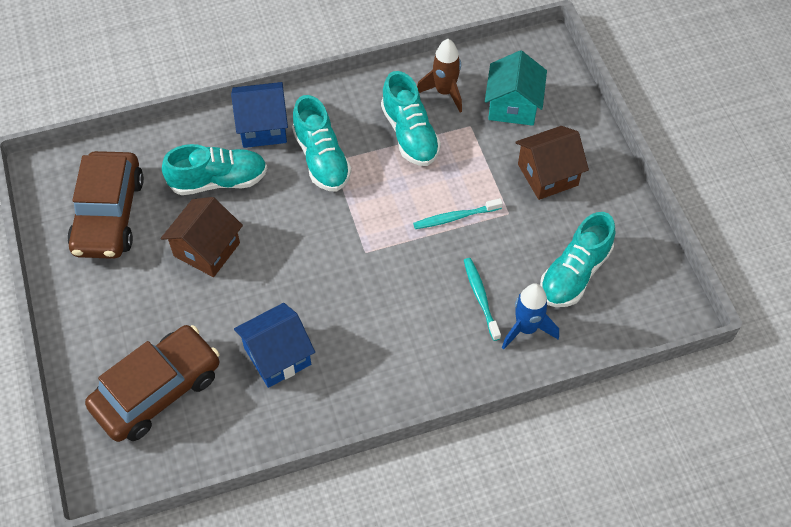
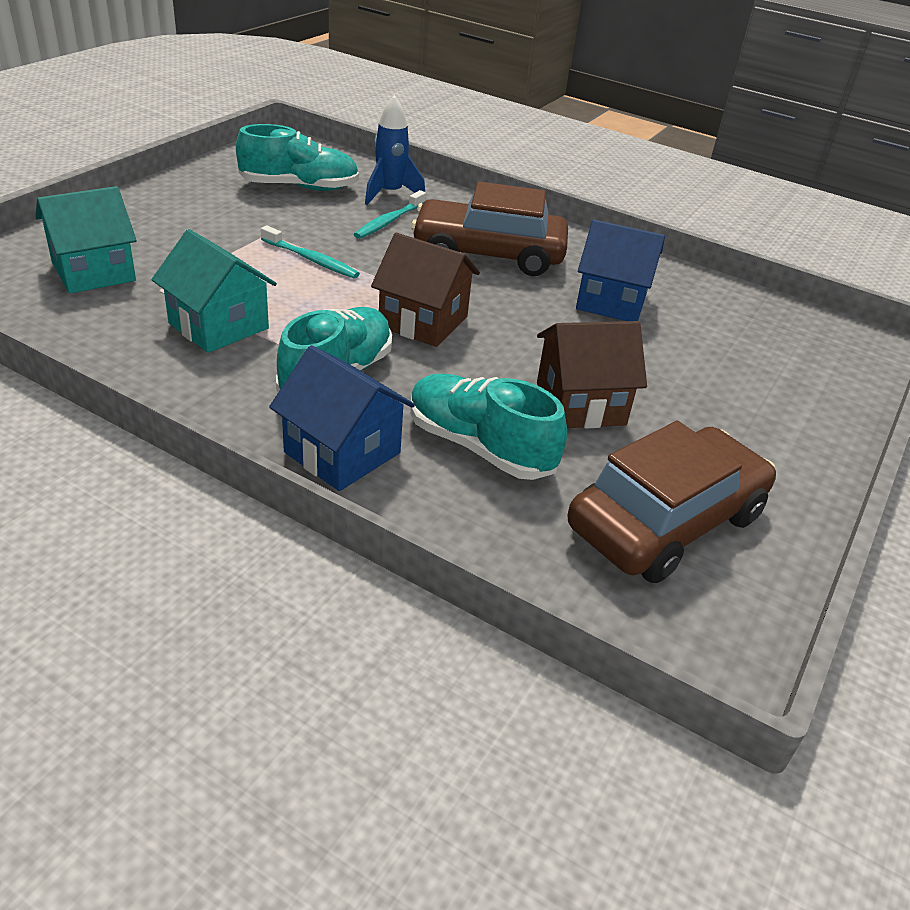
camera: 135 degrees left, 20 degrees down
(157, 390) = (759, 354): brown car -> brown car (488, 254)
(410, 134) = (218, 326): turquoise shoe -> turquoise house
(444, 92) = (113, 325): brown rocket -> none
(547, 175) = (187, 226): brown house -> brown house (423, 321)

